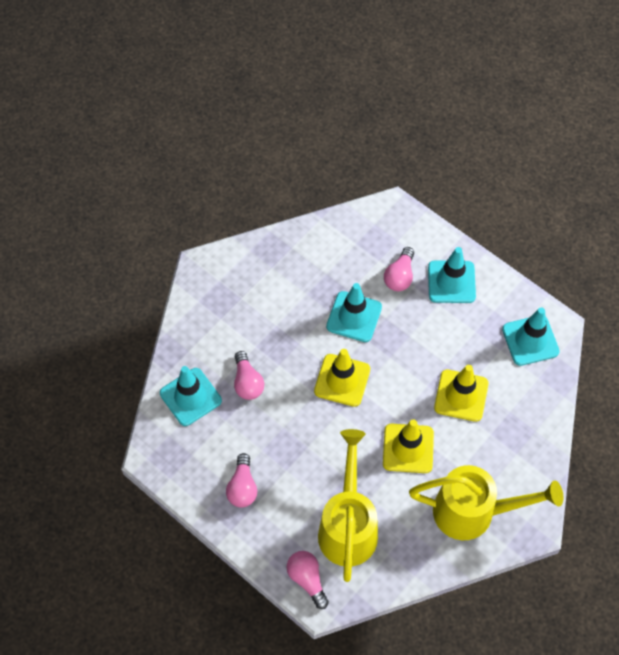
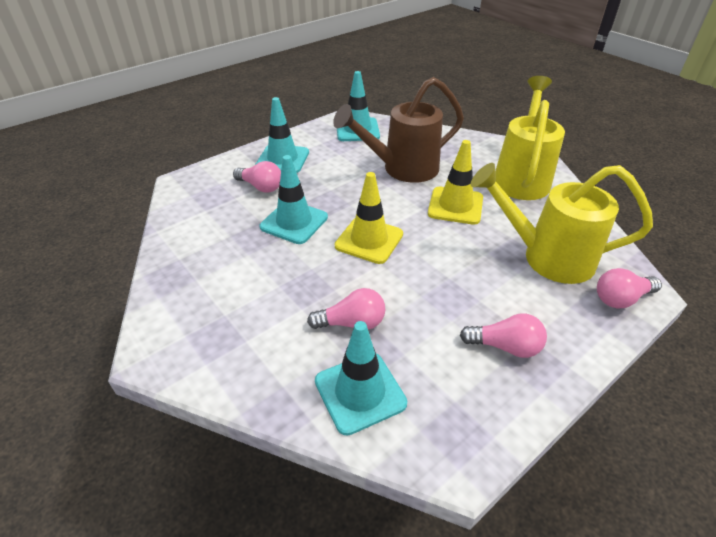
camera: 80 degrees left, 20 degrees down
(461, 395) = (403, 169): yellow traffic cone -> brown watering can

